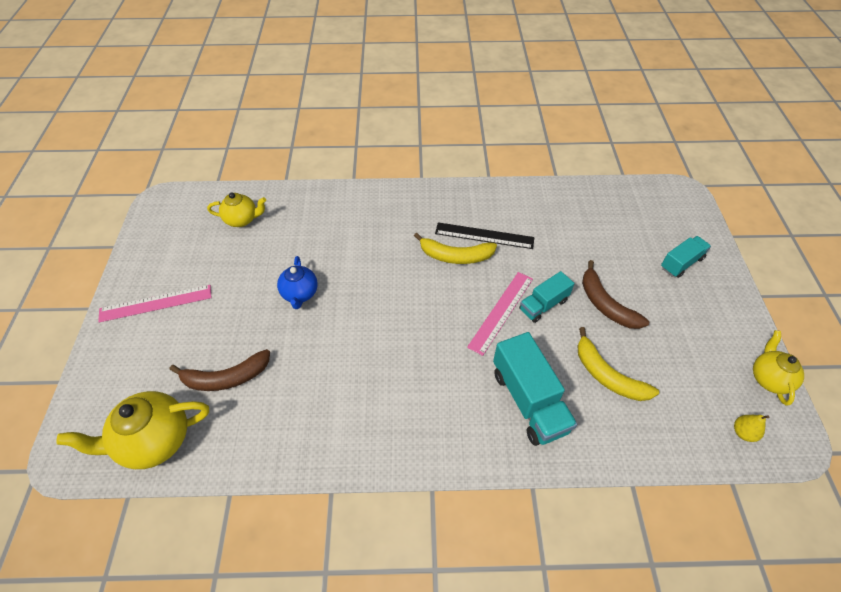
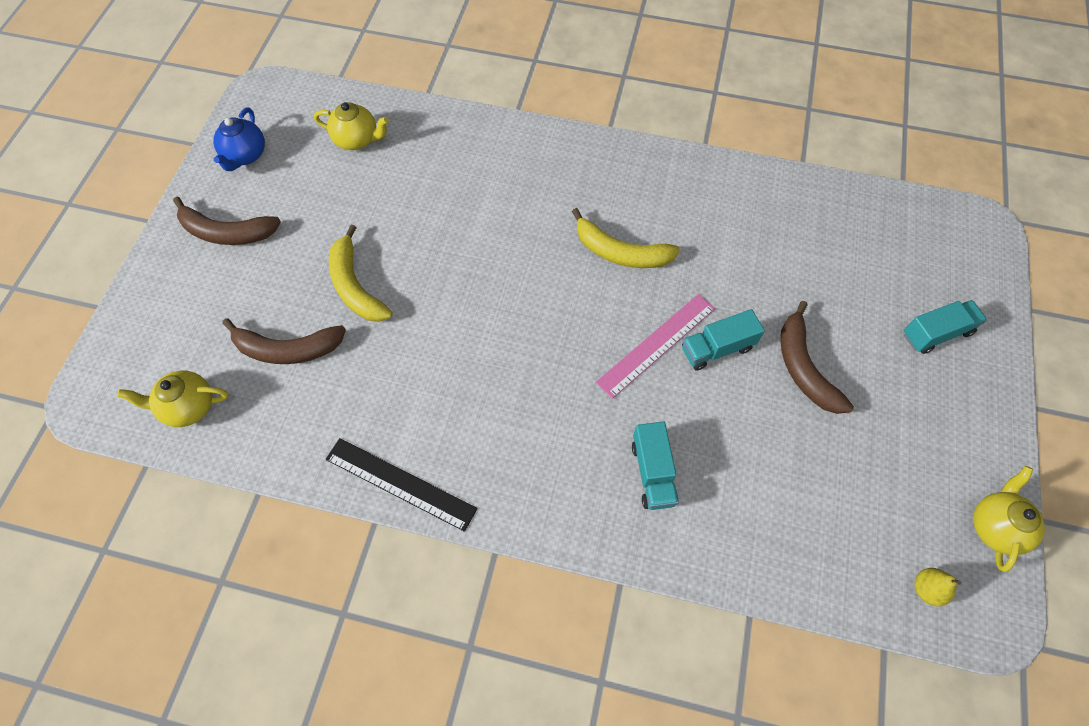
camera: 15 degrees right, 10 degrees up
(154, 441) = (188, 407): yellow teapot -> yellow teapot, size x0.62
(156, 303) = (226, 232): pink ruler -> brown banana
(300, 294) = (403, 260): blue teapot -> blue teapot (245, 156)
(484, 235) = (669, 231): black ruler -> black ruler (400, 483)
(529, 401) = (653, 473): turquoise truck -> turquoise truck, size x0.61
(607, 375) = (769, 465): yellow banana -> yellow banana (355, 286)

